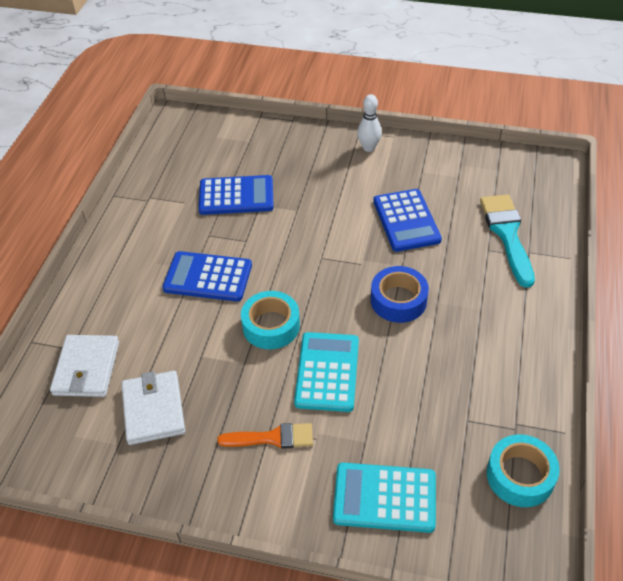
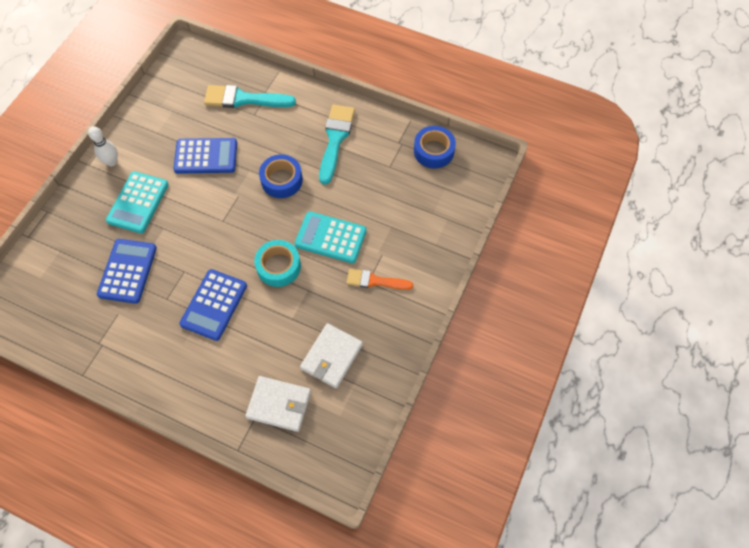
camera: 80 degrees left, 15 degrees up
(153, 409) = (331, 356): white wallet -> white wallet turned 60 degrees counterclockwise
(272, 438) = (375, 281): orange brush -> orange brush turned 90 degrees counterclockwise
(384, 498) = (432, 225): turquoise calculator -> turquoise calculator (138, 202)
(487, 344) = (335, 139): none -> turquoise brush
(520, 476) = (433, 151): turquoise tape -> blue tape

